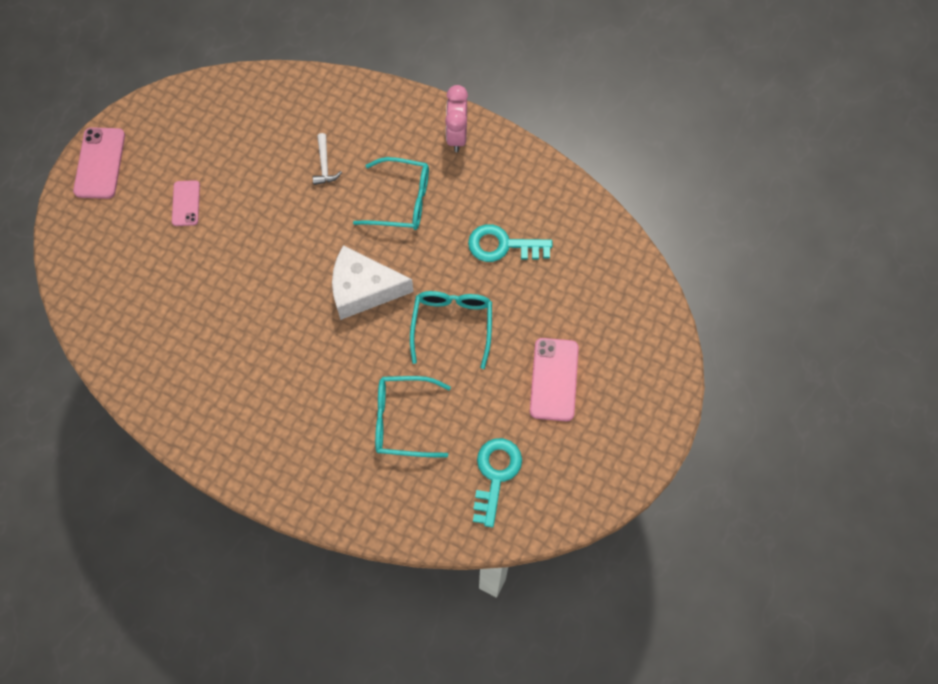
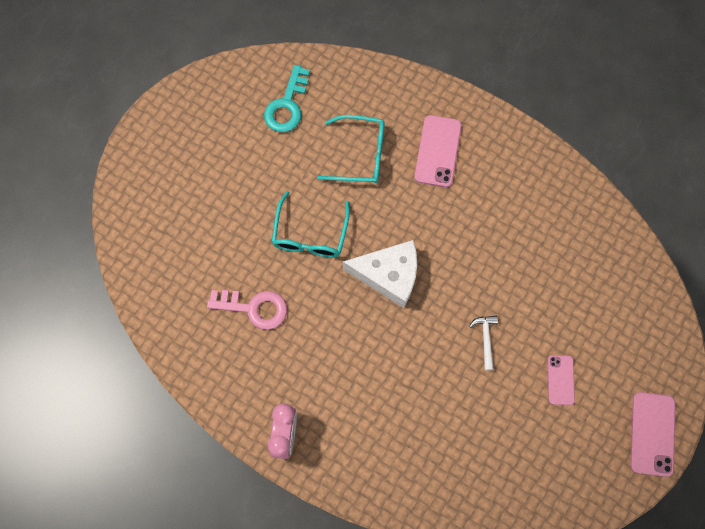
camera: 175 degrees left, 5 degrees up
(324, 165) = (422, 412): white hammer -> white hammer (486, 339)
(401, 201) = (347, 364): turquoise glasses -> none
(502, 245) = (254, 308): turquoise key -> pink key
(554, 379) = (226, 178): pink phone -> pink phone (438, 151)

